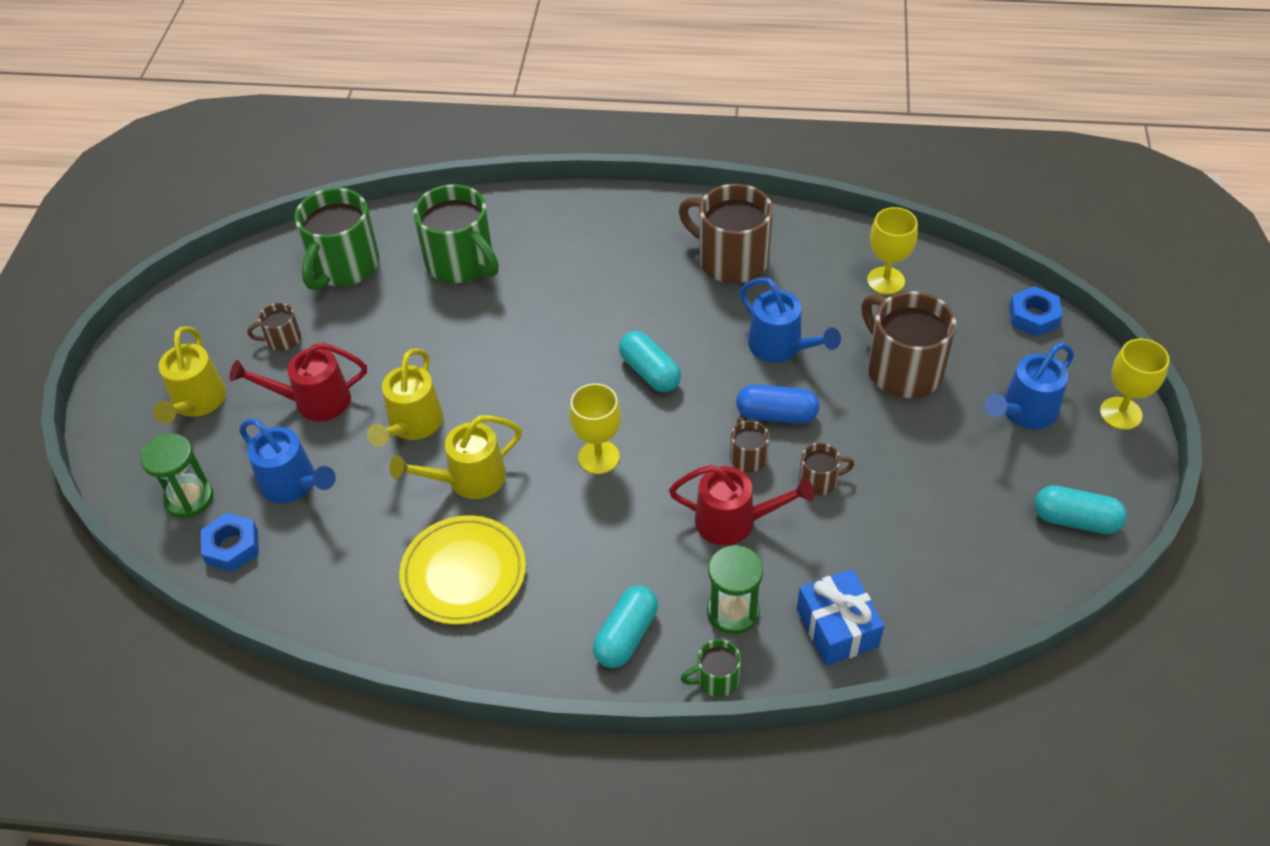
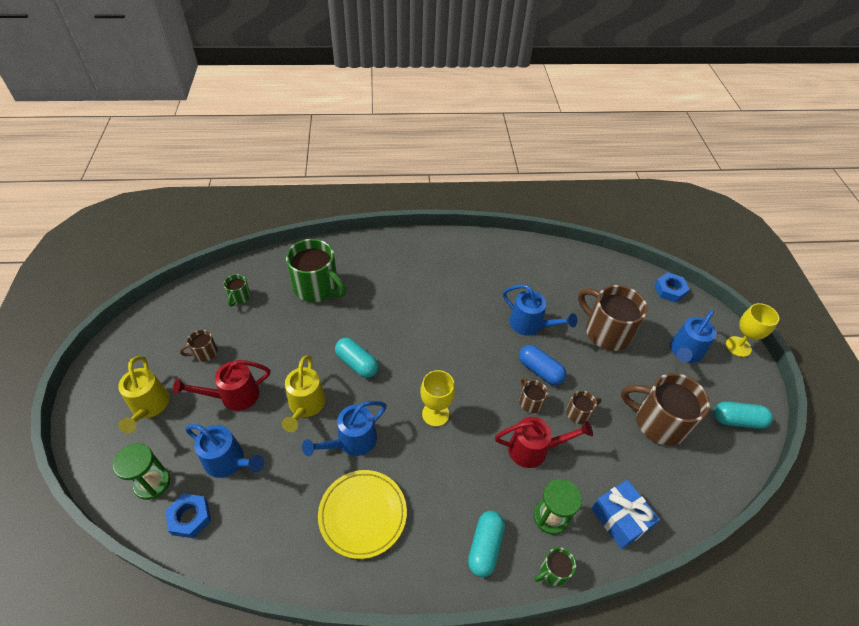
camera: 15 degrees left, 0 degrees up
(344, 266) = (239, 297): green mug -> green mug, size x0.47
(467, 480) = (351, 442): yellow watering can -> blue watering can
(650, 372) = (454, 350): turquoise capsule -> turquoise capsule (357, 363)
(730, 260) = (485, 271): brown mug -> brown mug (658, 422)
(776, 415) = (540, 370): blue capsule -> blue capsule turned 45 degrees clockwise
(885, 281) = (579, 276): yellow goblet -> none

